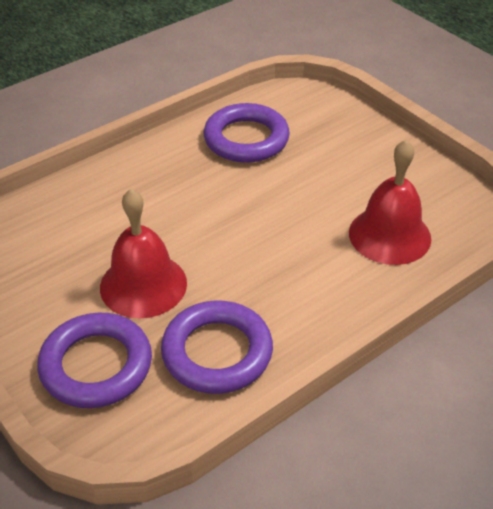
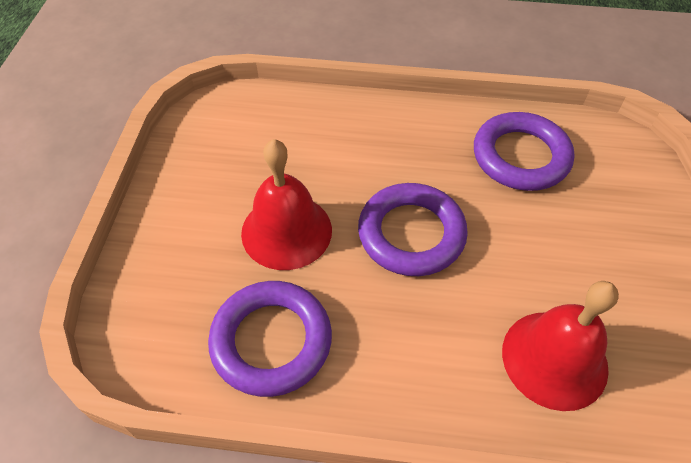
camera: 45 degrees right, 10 degrees up
(96, 365) = (180, 273): purple ring -> purple ring (411, 234)

